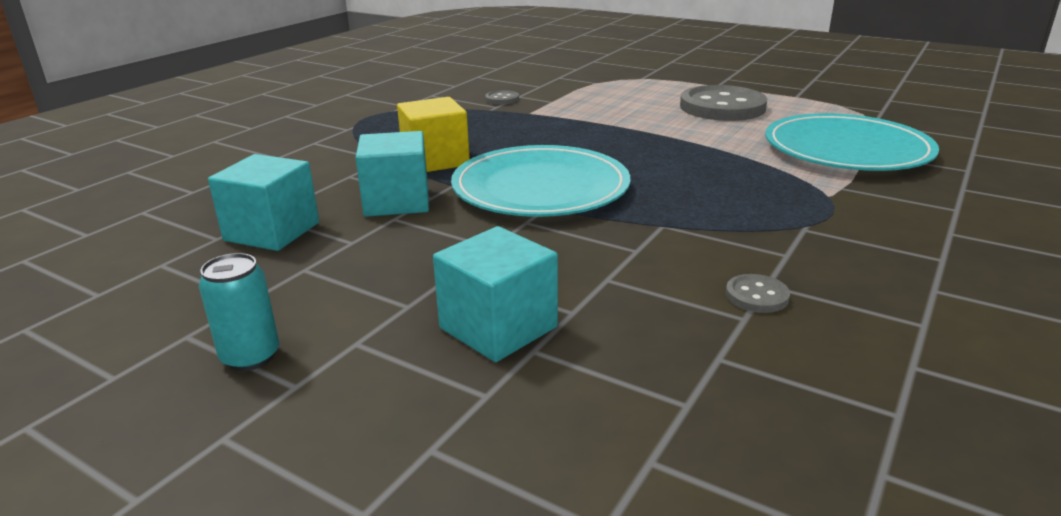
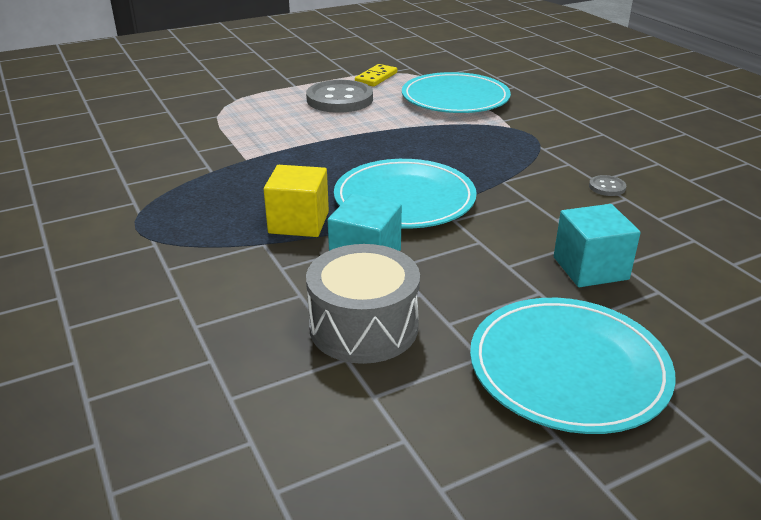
camera: 60 degrees left, 5 degrees up
(250, 357) = (568, 368): turquoise can -> turquoise plate
(272, 231) = (363, 327): turquoise cube -> grey drum
(502, 99) = (194, 159): grey button -> none
(813, 105) = (376, 78): none -> yellow domino

